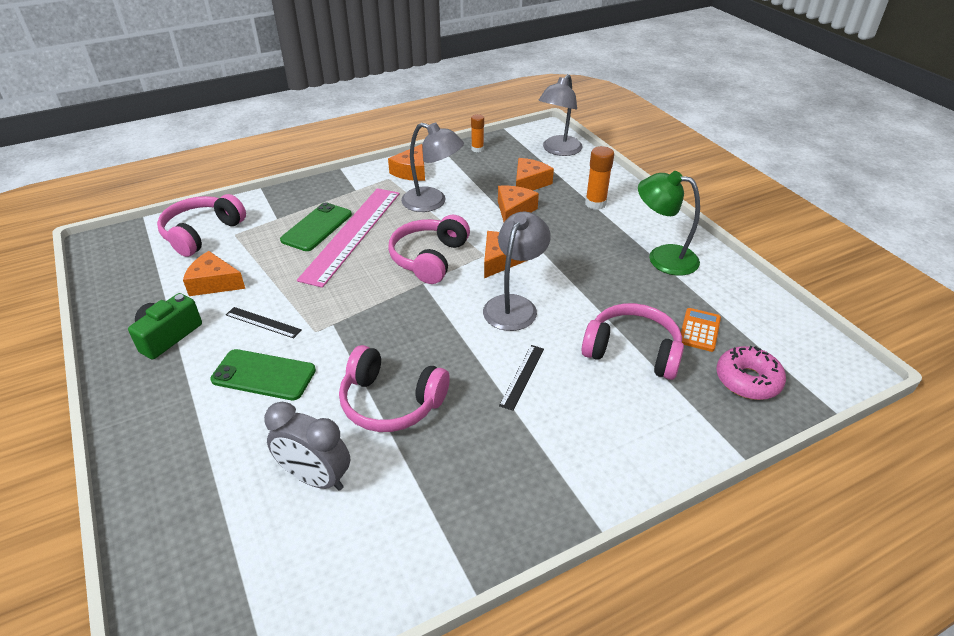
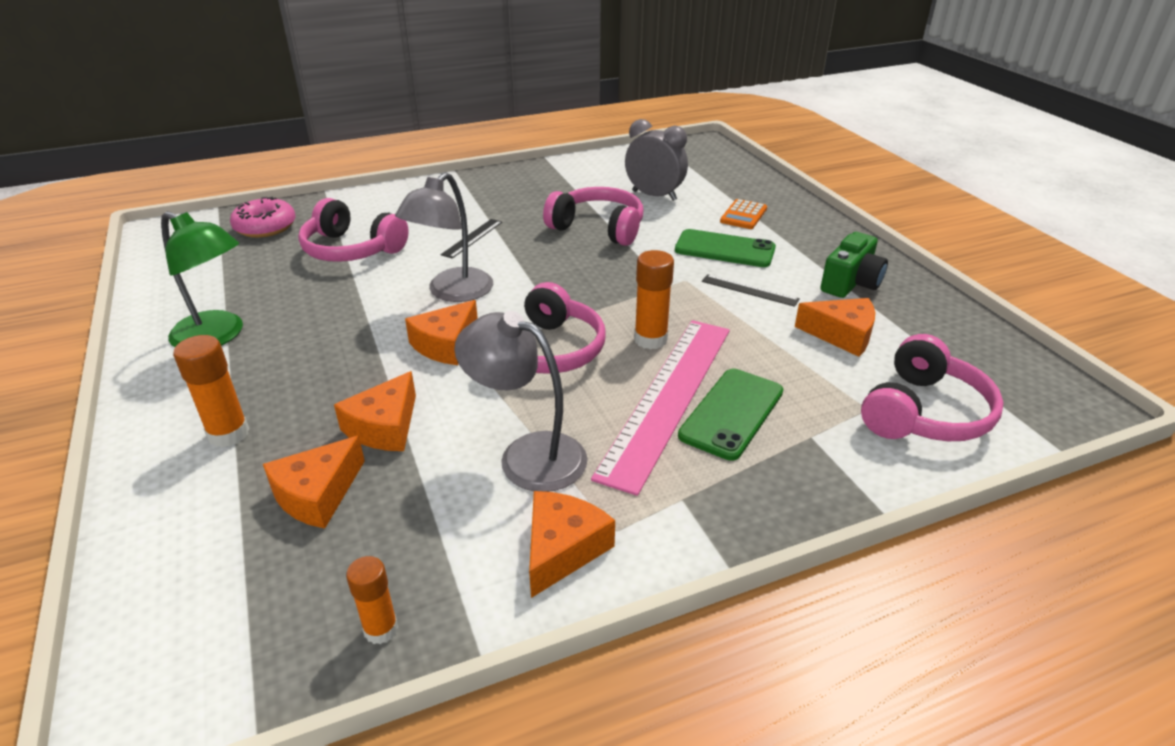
camera: 175 degrees left, 5 degrees down
(356, 271) = (650, 339): none -> orange glue stick
(558, 150) = (174, 607): grey lamp -> none
(699, 330) = (264, 262): orange calculator -> orange calculator (743, 215)

